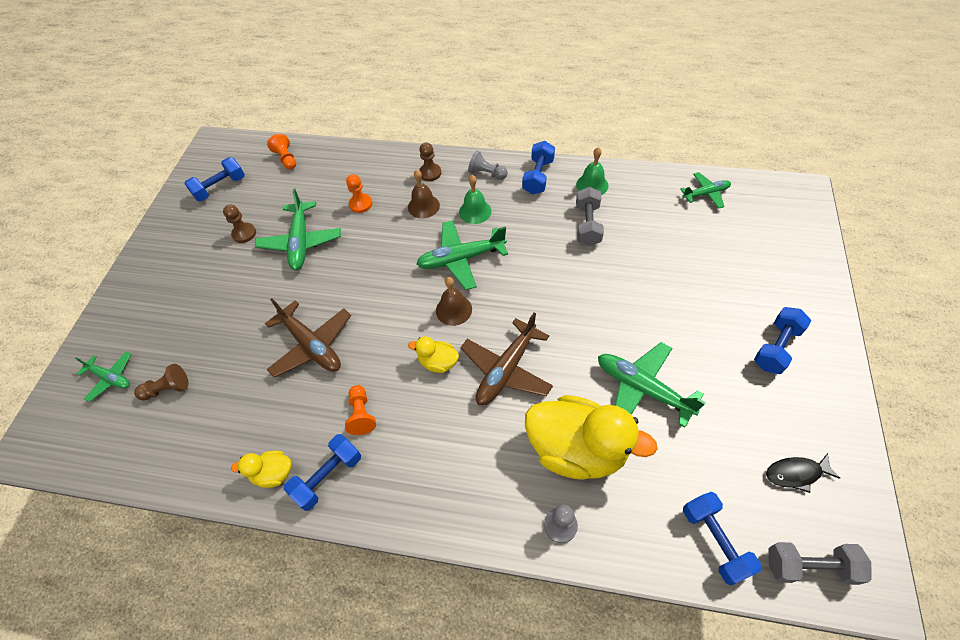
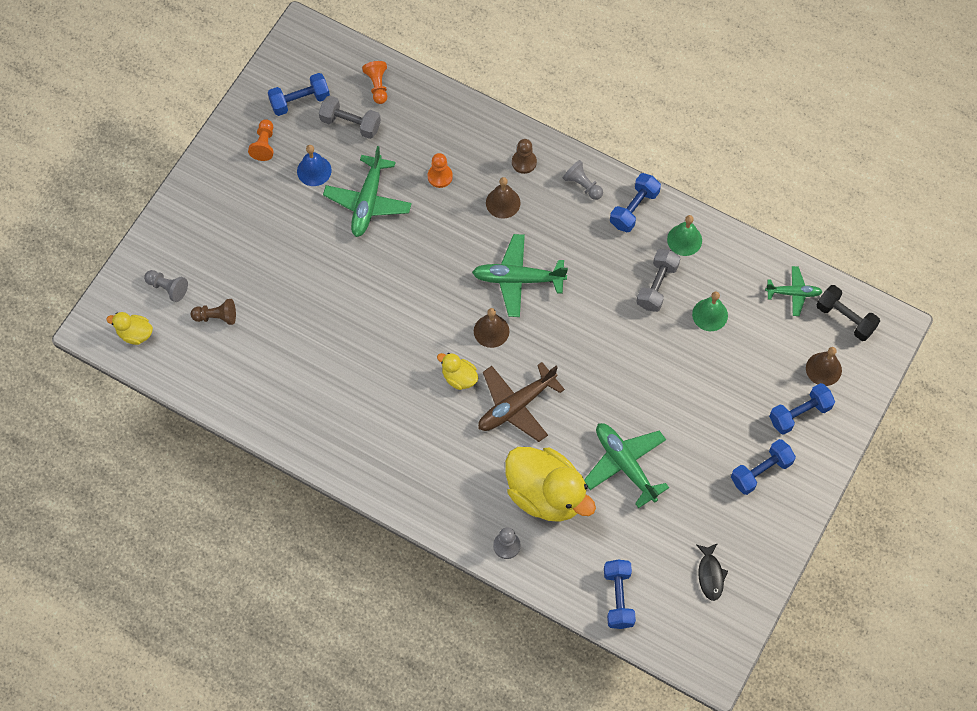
camera: 15 degrees right, 10 degrees up
(111, 378) = (168, 288): green plane -> grey pawn
(244, 233) = (314, 170): brown pawn -> blue bell
(273, 473) = (293, 425): yellow duck -> yellow duck (135, 334)
(312, 345) = (352, 320): brown plane -> none
(328, 476) = (337, 443): blue dumbbell -> blue dumbbell (799, 413)
(361, 414) = (378, 401): orange pawn -> orange pawn (264, 145)
(475, 211) = (552, 228): green bell -> green bell (710, 314)
(761, 198) = (845, 318): none -> black dumbbell
(770, 241) = (823, 369): none -> brown bell
(796, 473) = (710, 575): black fish -> black fish turned 105 degrees counterclockwise
(809, 566) = (678, 639): grey dumbbell -> grey dumbbell (350, 124)

